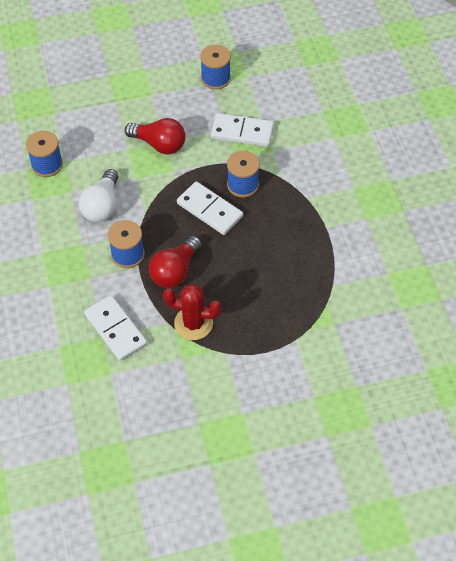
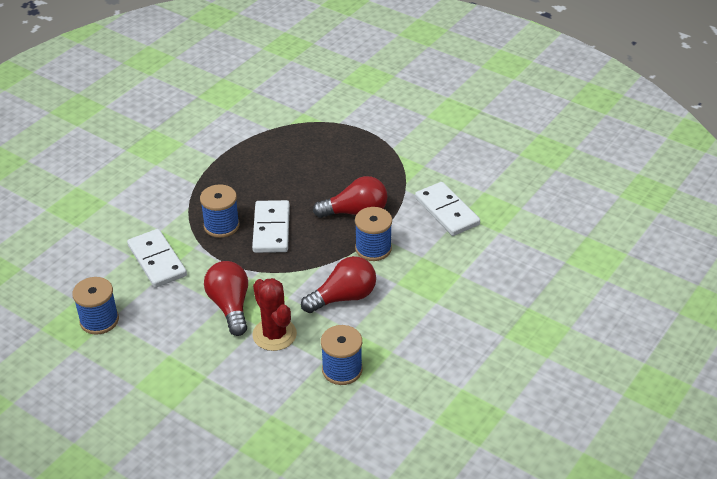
camera: 130 degrees left, 15 degrees down
(102, 206) = (343, 297): white light bulb -> red light bulb
(116, 329) = (446, 211): white domino -> white domino turned 45 degrees counterclockwise
(193, 323) = (389, 176): red cactus -> red cactus (274, 334)

